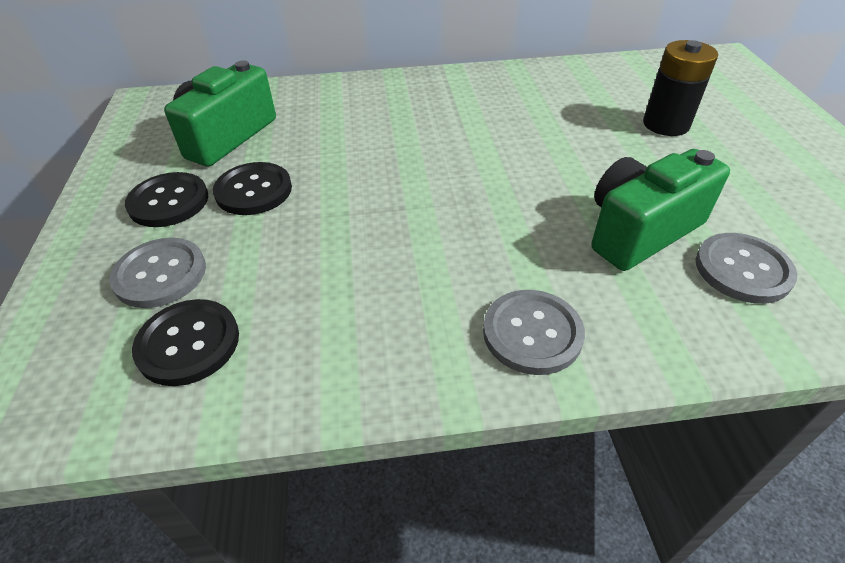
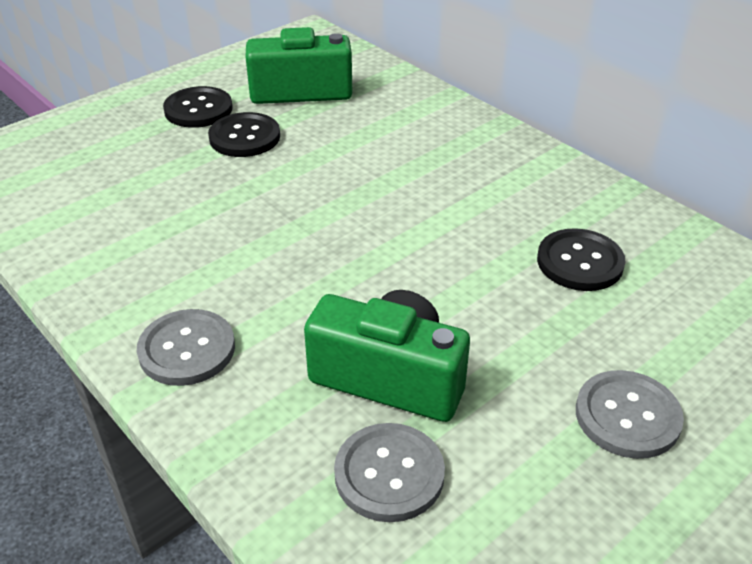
camera: 55 degrees right, 5 degrees down
(160, 274) = (122, 147): grey button -> grey button (627, 416)
(188, 343) = (67, 191): black button -> black button (580, 262)
(666, 124) = (632, 343): black battery -> none

